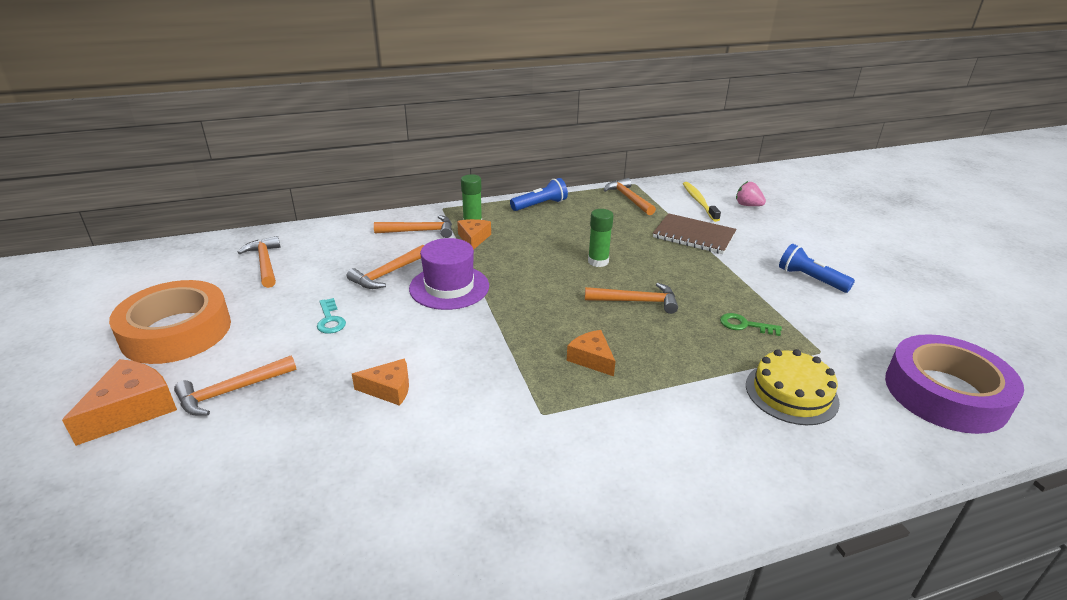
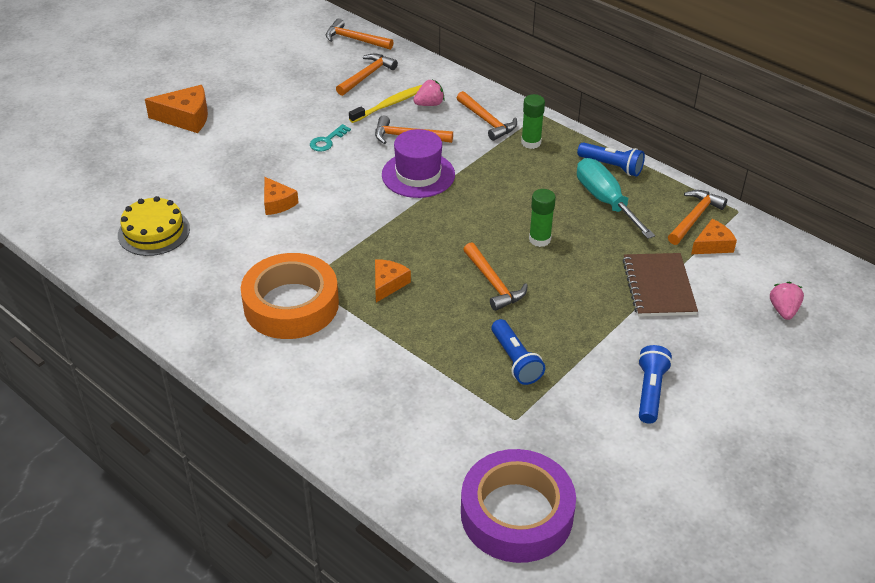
camera: 60 degrees right, 10 degrees up
(176, 331) = (262, 88): orange tape -> orange tape (291, 304)
(232, 391) = (227, 143): orange hammer -> orange hammer (355, 40)
(357, 248) = (429, 104): none -> pink strawberry
(473, 239) = (505, 154): orange cheese -> orange cheese (712, 245)
(577, 221) = (605, 201): none -> turquoise screwdriver
(699, 201) = (748, 270): yellow toothbrush -> yellow toothbrush (389, 105)
(744, 325) = (515, 360): green key -> blue flashlight
(791, 393) = (434, 409): yellow cake -> yellow cake (154, 232)

